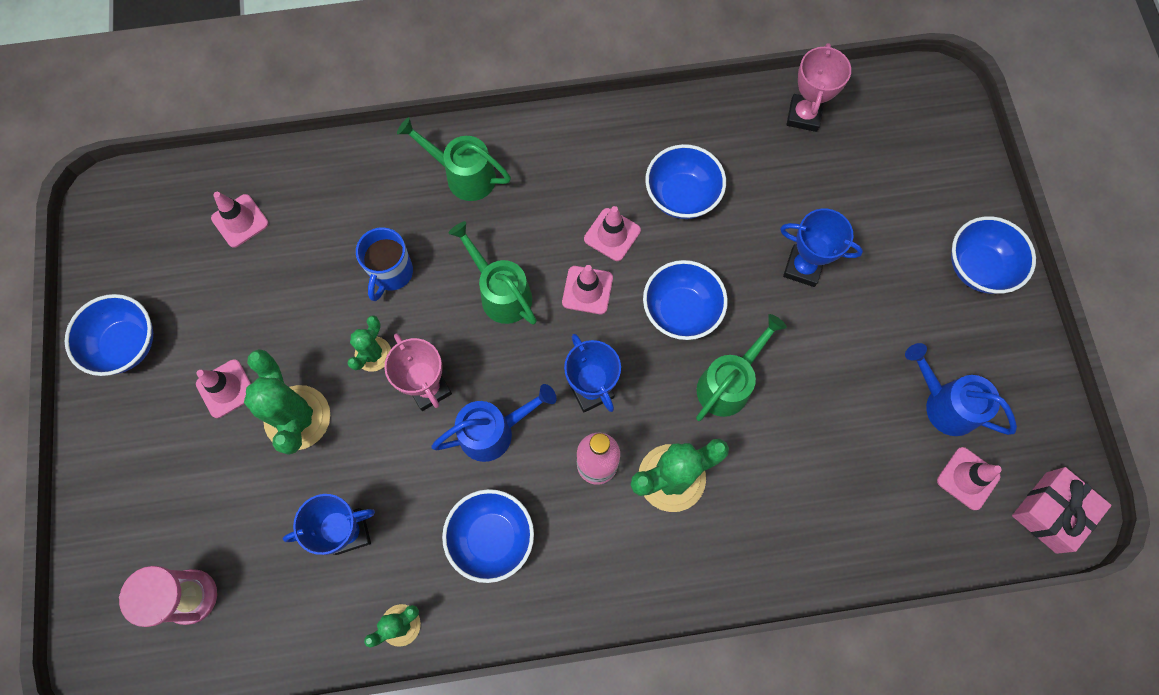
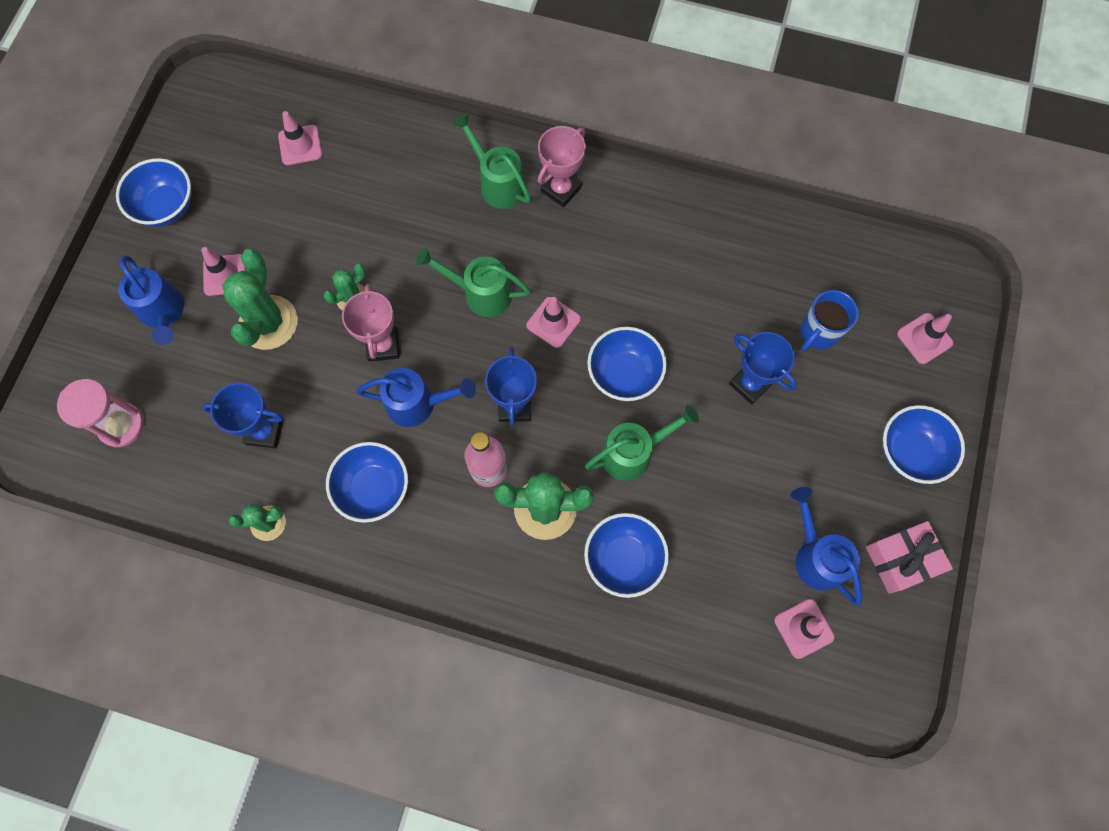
camera: 25 degrees right, 0 degrees up
(179, 457) = (164, 313): none -> blue watering can
(391, 273) = (399, 239): blue mug -> blue mug (818, 333)
(501, 293) = (480, 293): green watering can -> green watering can turned 60 degrees counterclockwise
(612, 234) = (598, 285): pink traffic cone -> pink traffic cone (924, 338)
(681, 196) = (674, 277): blue bowl -> blue bowl (623, 559)
(803, 115) = (819, 253): pink trophy -> pink trophy (561, 189)
(1051, 512) = (864, 692): pink gift -> pink gift (901, 559)

